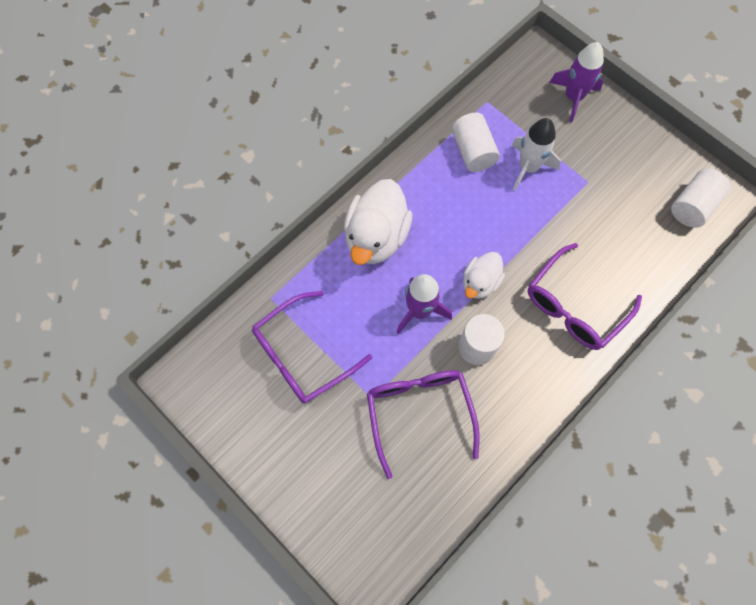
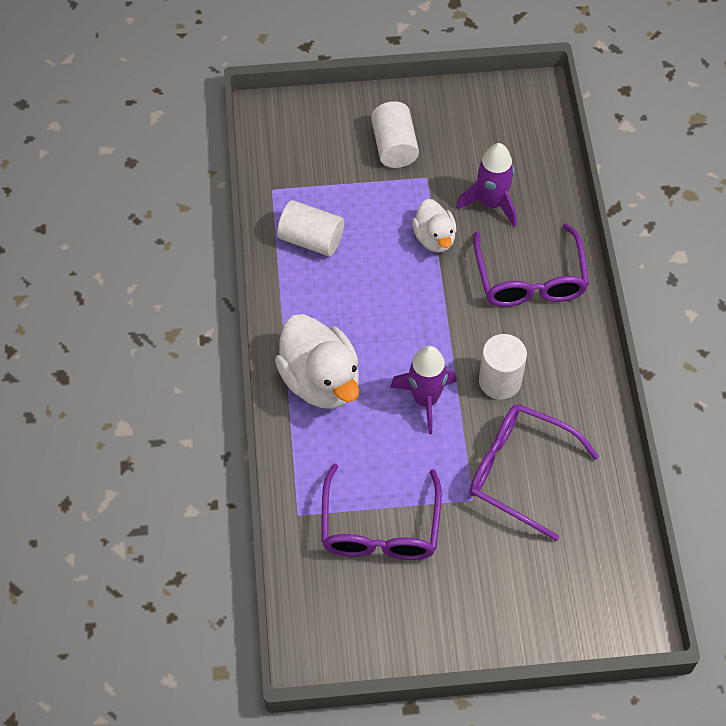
camera: 50 degrees left, 10 degrees down
(480, 282) = (443, 332): white duck -> white duck (434, 238)
(528, 167) = (369, 210): white rocket -> none
(573, 97) = (336, 122): purple rocket -> purple rocket (491, 203)
(692, 206) = (521, 123): white cylinder -> white cylinder (394, 146)

